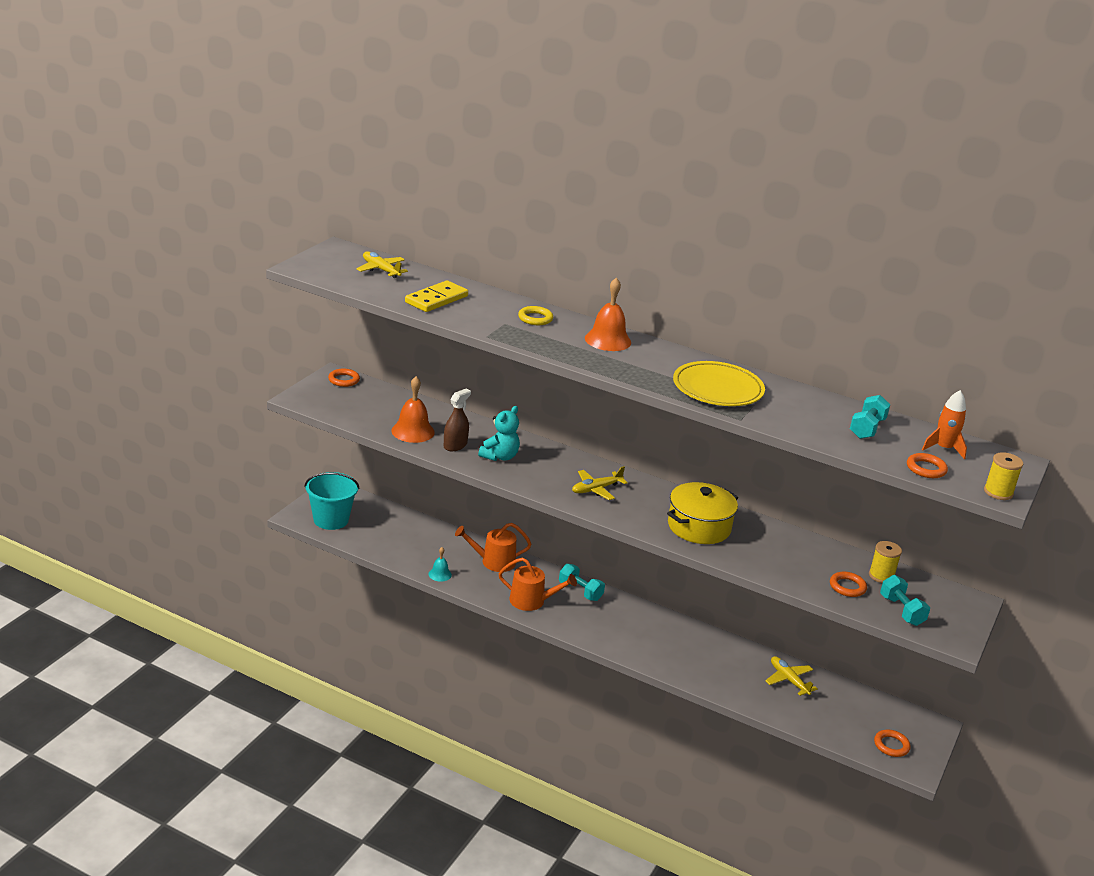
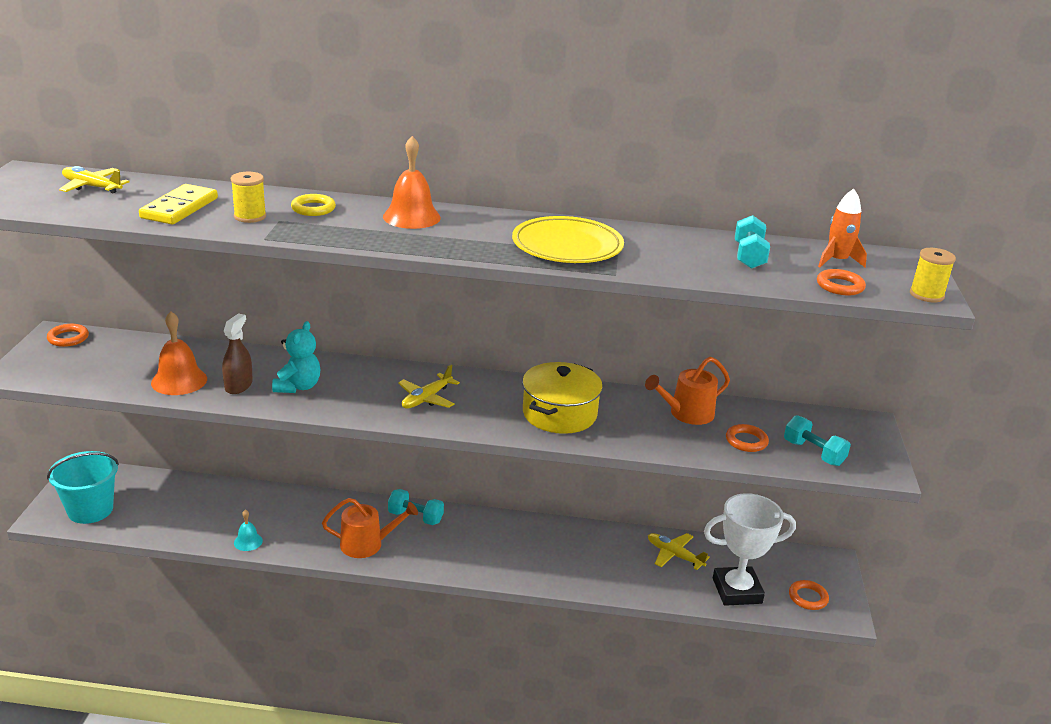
camera: 20 degrees left, 0 degrees up
(494, 562) = (305, 509): orange watering can -> orange watering can (687, 414)
(829, 722) = (737, 591): none -> white trophy
(881, 576) = (769, 420): yellow spool -> yellow spool (250, 216)

